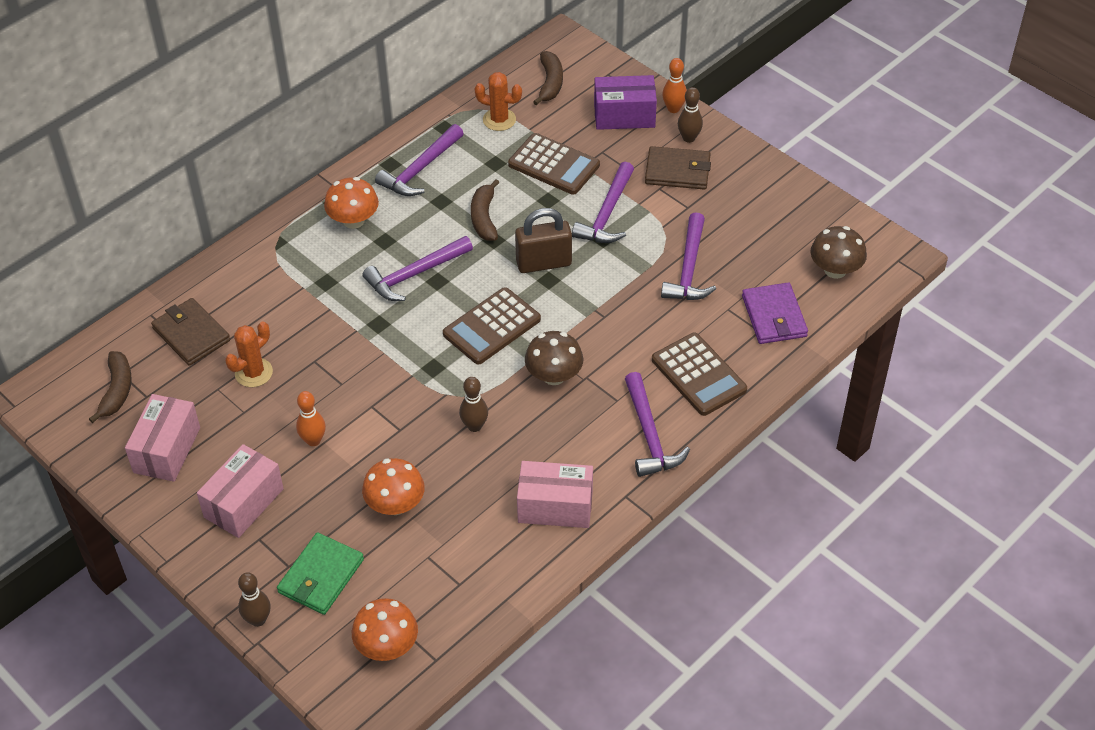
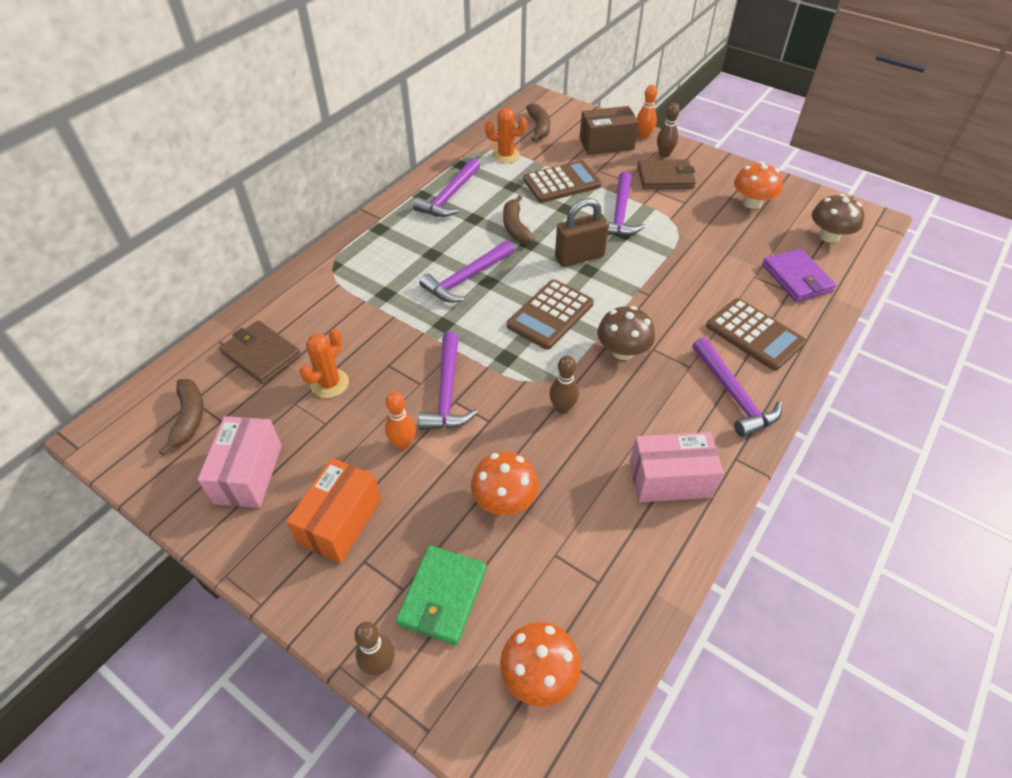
camera: 10 degrees left, 0 degrees up
(243, 503) = (340, 521): pink box -> orange box
(353, 220) = (400, 241): orange mushroom -> orange mushroom (752, 203)
(554, 165) = (562, 183): brown calculator -> brown calculator turned 45 degrees counterclockwise
(624, 116) = (606, 144): purple box -> brown box
(688, 269) = (706, 248): purple hammer -> purple hammer (447, 392)

